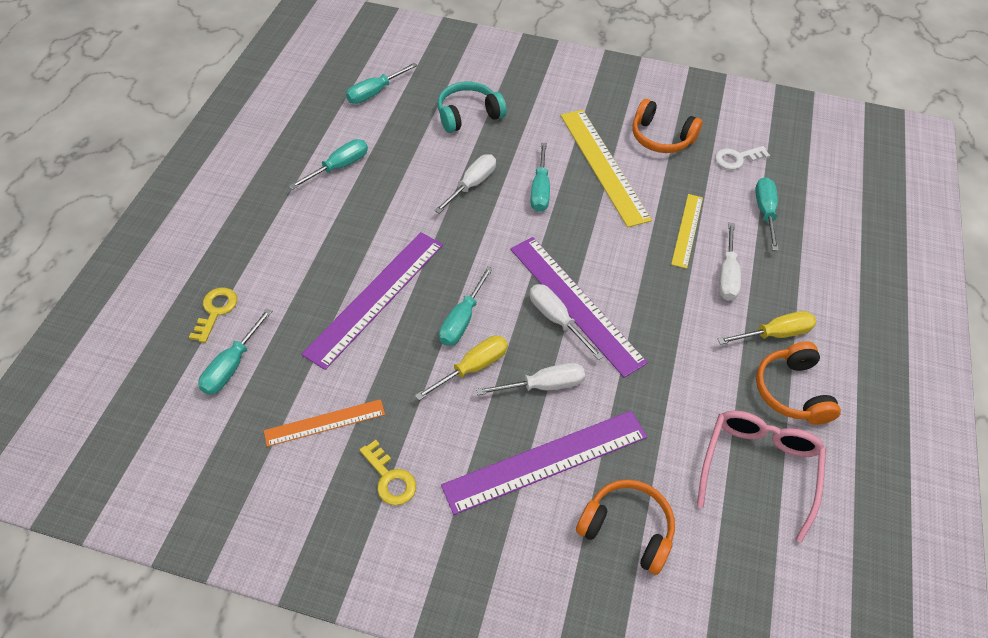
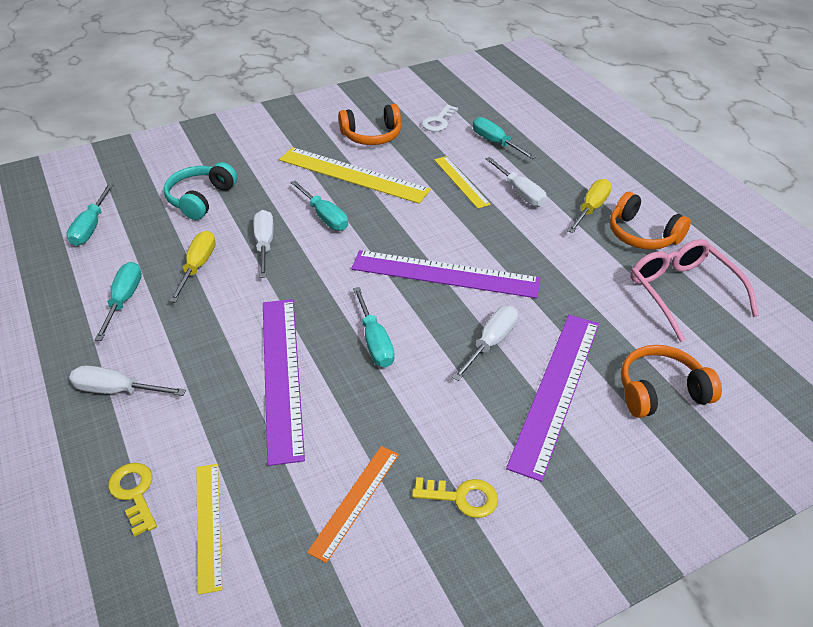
camera: 40 degrees left, 10 degrees down
(232, 365) = (208, 525): turquoise screwdriver -> yellow ruler
(472, 368) = (425, 369): yellow screwdriver -> yellow screwdriver (198, 267)
(557, 320) = (445, 293): white screwdriver -> white screwdriver (117, 390)

